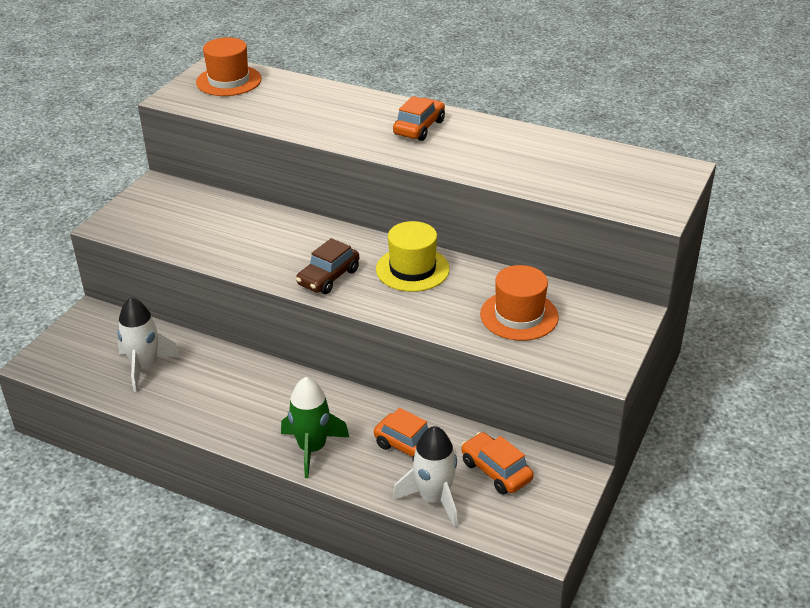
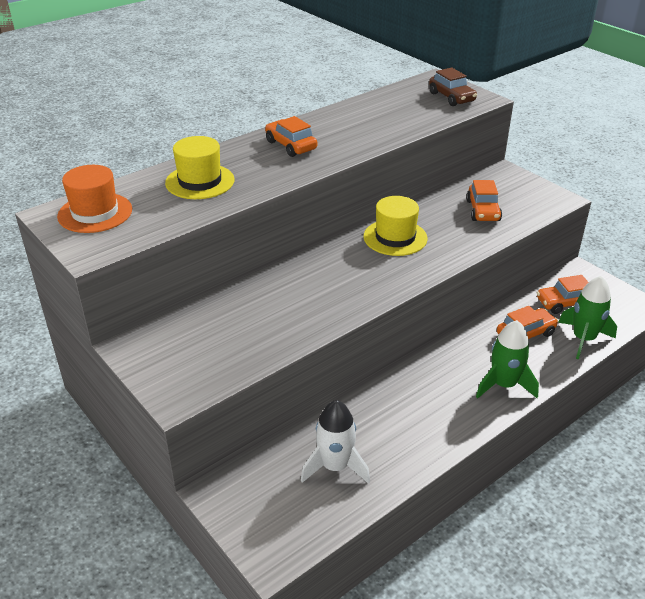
camera: 65 degrees left, 0 degrees up
(312, 106) = (200, 181): none -> yellow hat
(328, 277) = (377, 279): brown car -> brown car (451, 97)
(434, 498) = (583, 339): white rocket -> green rocket
(519, 315) = (483, 211): orange hat -> orange car

